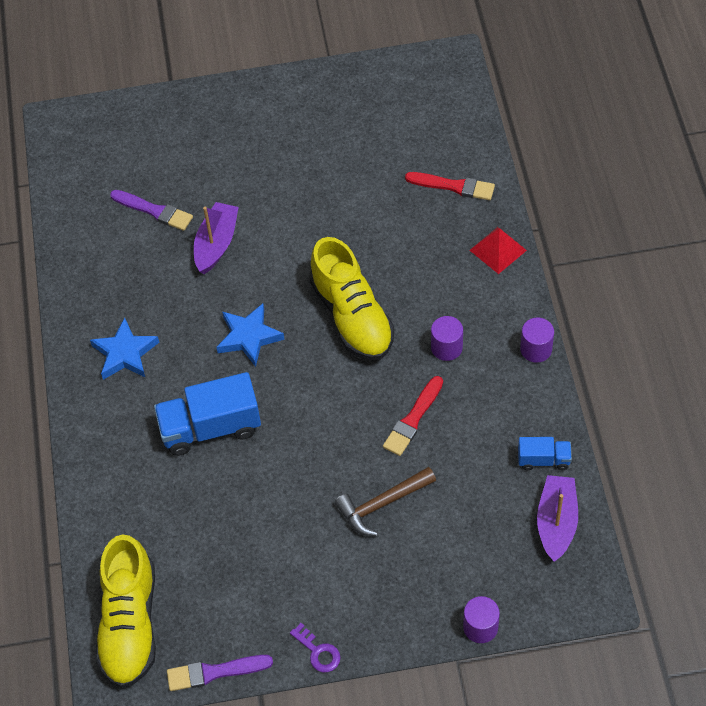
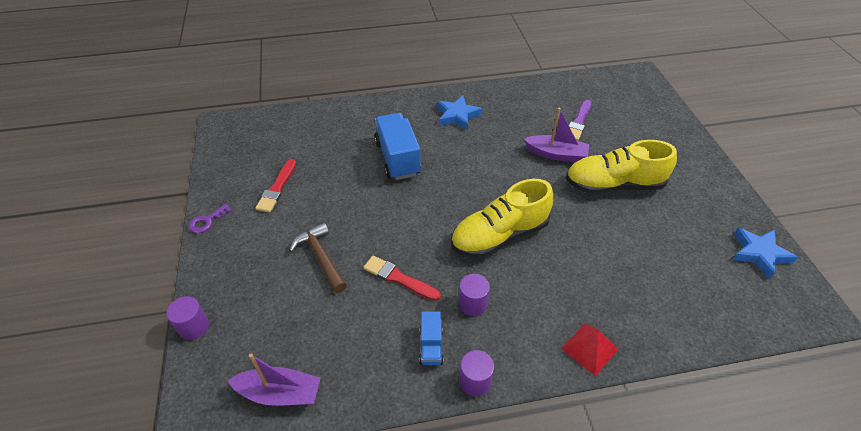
camera: 85 degrees right, 10 degrees down
(130, 623) = (257, 129): yellow shoe -> yellow shoe (614, 185)
(214, 672) = (211, 168): purple brush -> none
(249, 337) = (474, 175): blue star -> blue star (759, 254)
(454, 186) = (658, 311): red brush -> red brush (277, 188)
(543, 459) = (349, 384): blue truck -> blue truck (431, 346)

